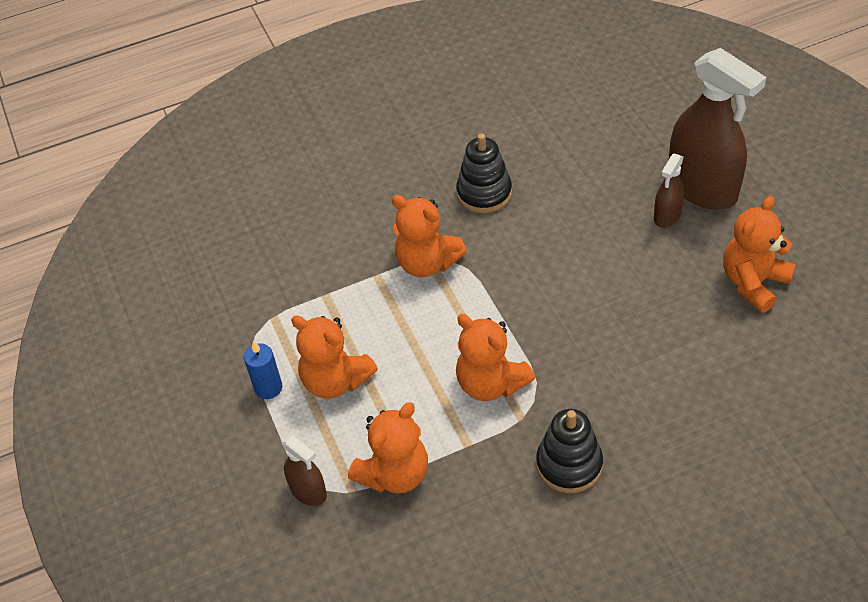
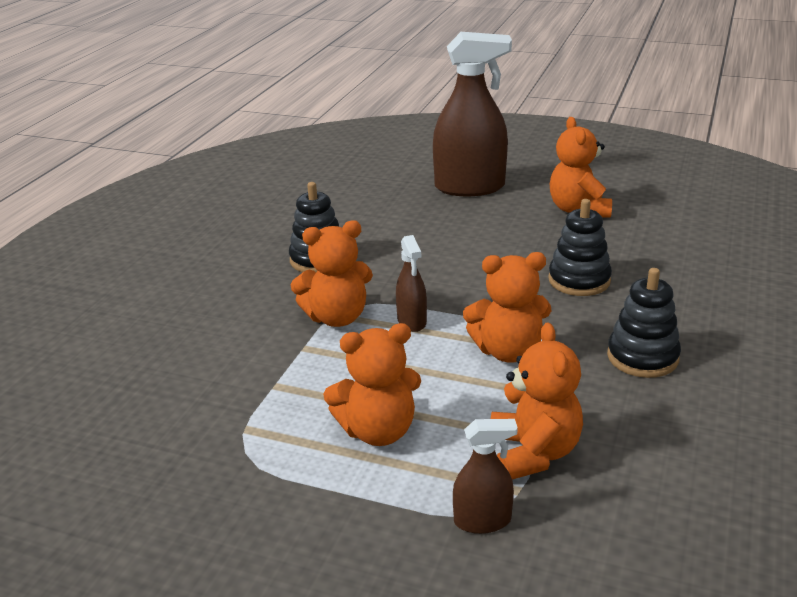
camera: 50 degrees left, 20 degrees down
(268, 388) = (320, 478): blue candle -> none
(634, 359) = (579, 280): none -> black stacking toy
(667, 215) = (471, 208): brown spray bottle -> brown spray bottle (412, 321)

